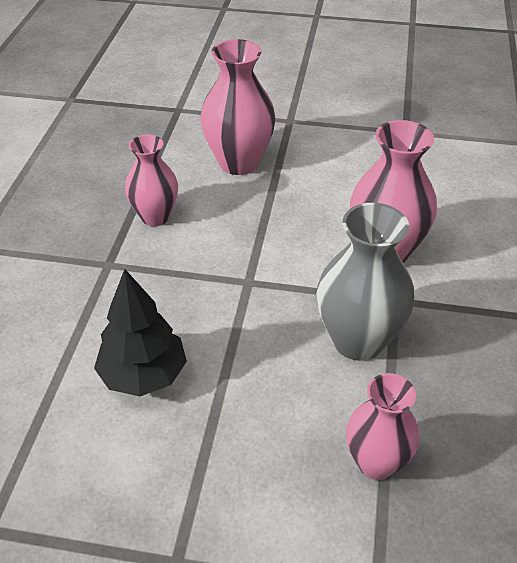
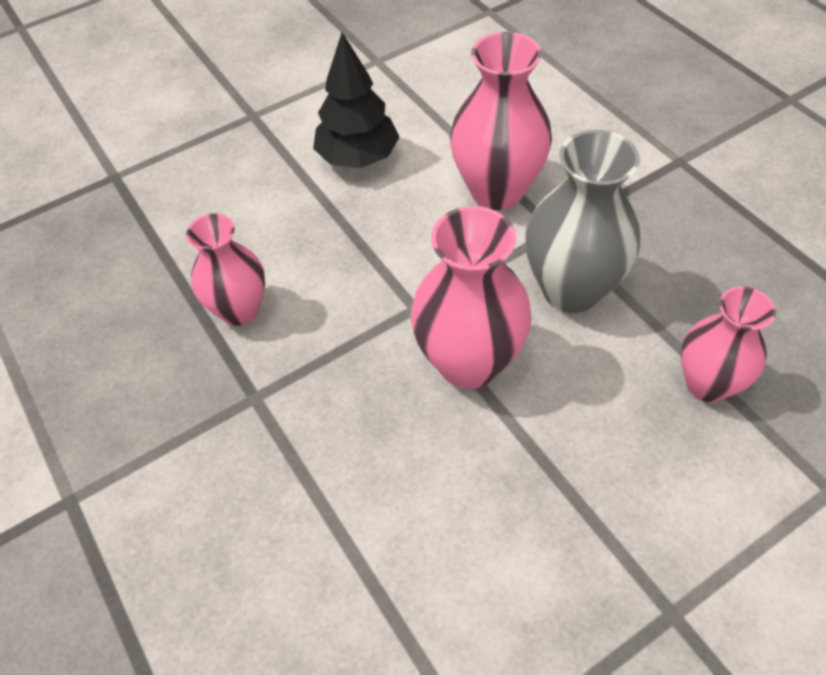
camera: 40 degrees left, 10 degrees up
(143, 375) = (434, 477): black tree -> black tree (358, 157)
(239, 162) = (256, 193): pink vase -> pink vase (469, 362)

